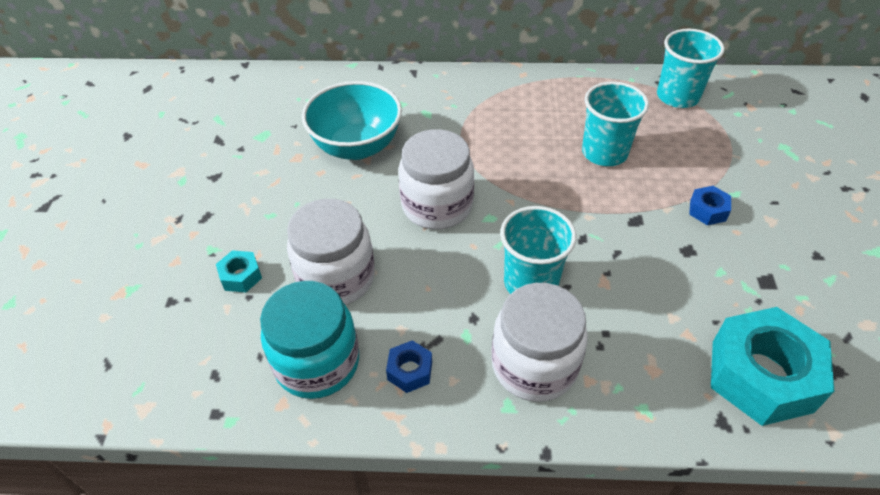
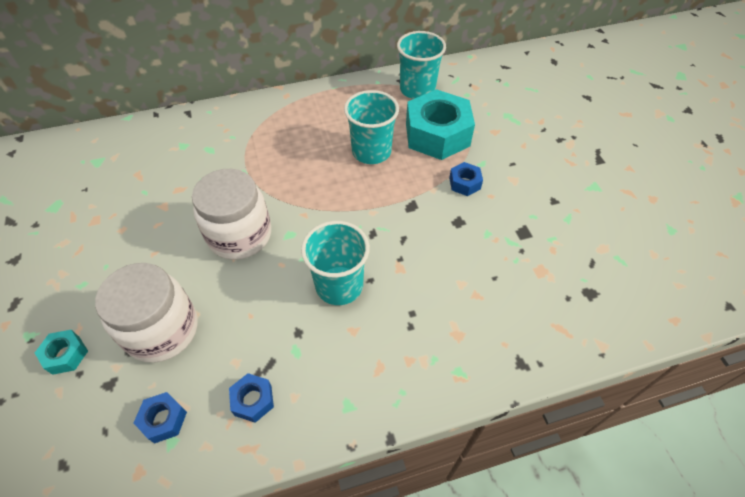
camera: 20 degrees left, 5 degrees up
(317, 363) = (163, 420): turquoise jar -> blue nut
(357, 146) = (151, 196): turquoise bowl -> none
(534, 365) = (360, 361): white jar -> none
(761, 375) = (539, 314): turquoise nut -> turquoise nut (437, 134)

